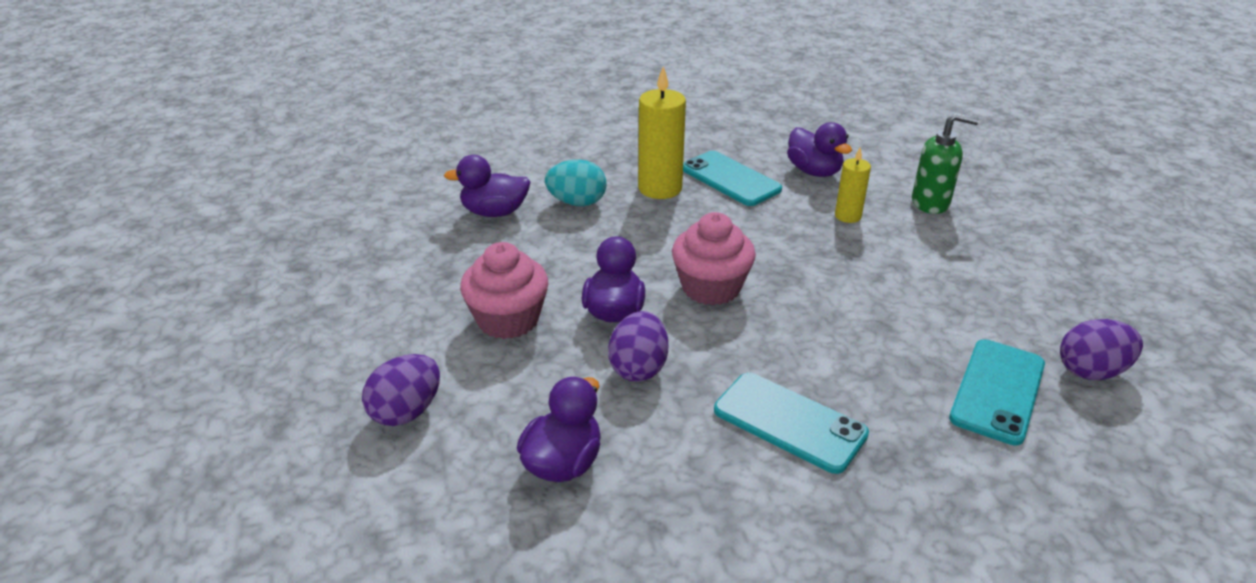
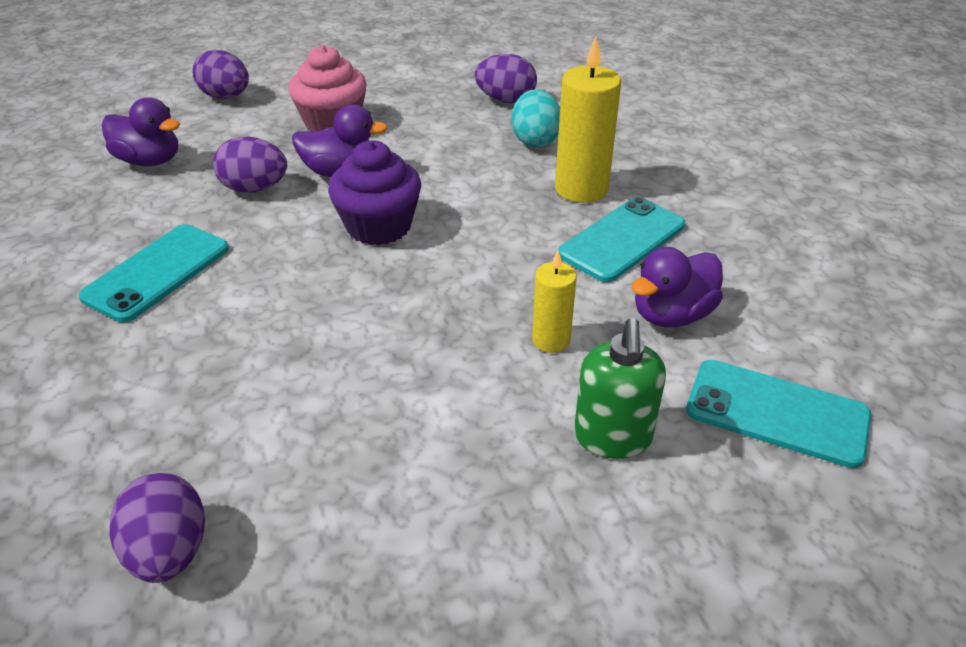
camera: 85 degrees right, 5 degrees up
(494, 212) = (506, 100): purple duck -> purple egg
(711, 287) = (379, 226): pink cupcake -> purple cupcake
(998, 391) = (157, 438): turquoise phone -> turquoise phone (776, 413)

